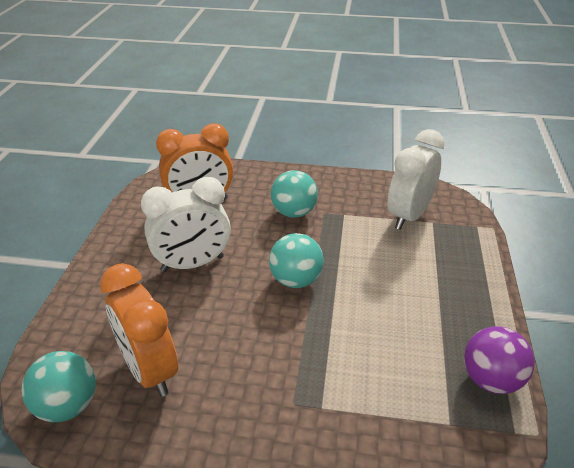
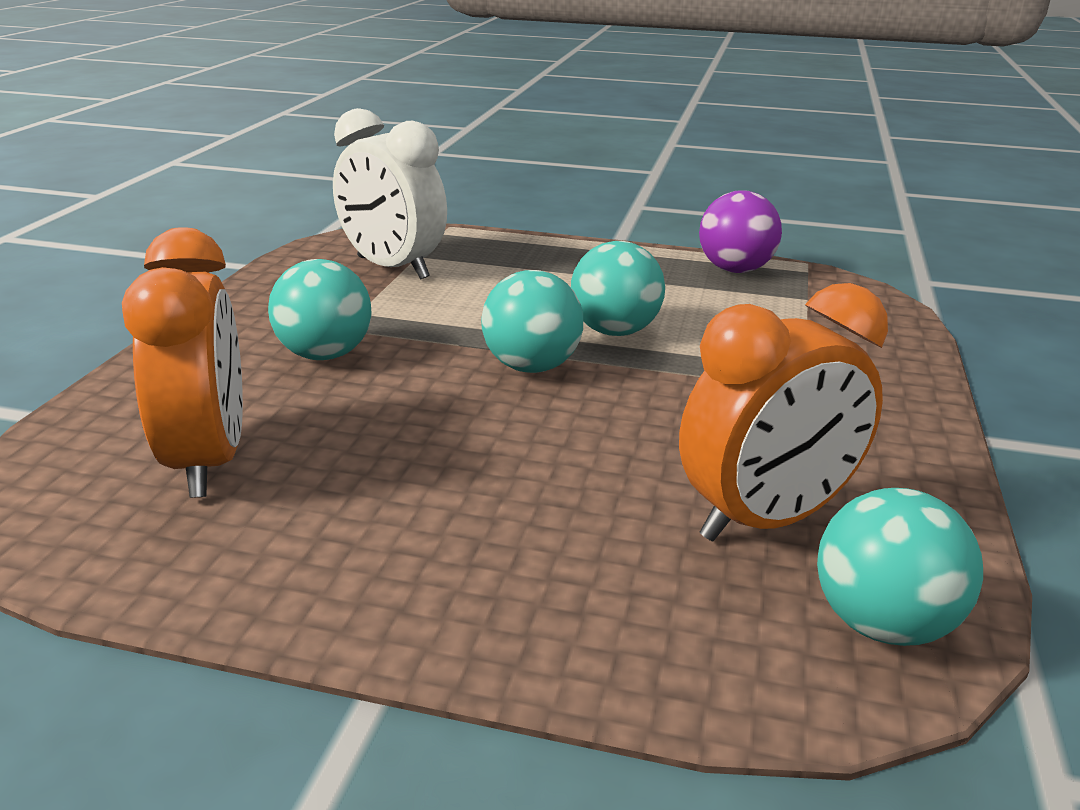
camera: 85 degrees left, 10 degrees down
(192, 264) = (451, 472): white clock -> none
(351, 311) = (614, 331): none -> turquoise ball

